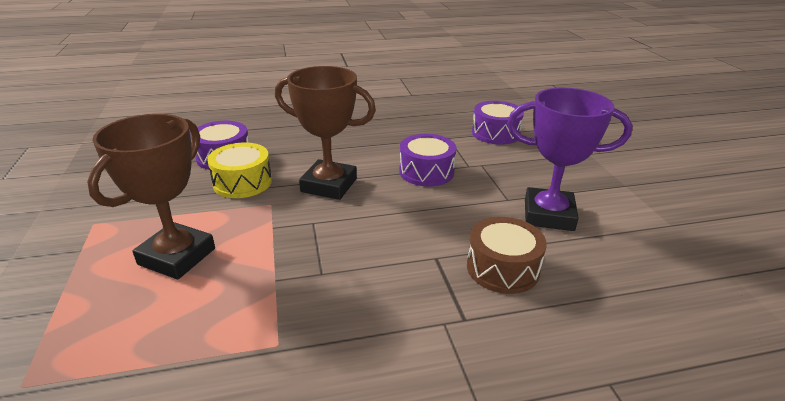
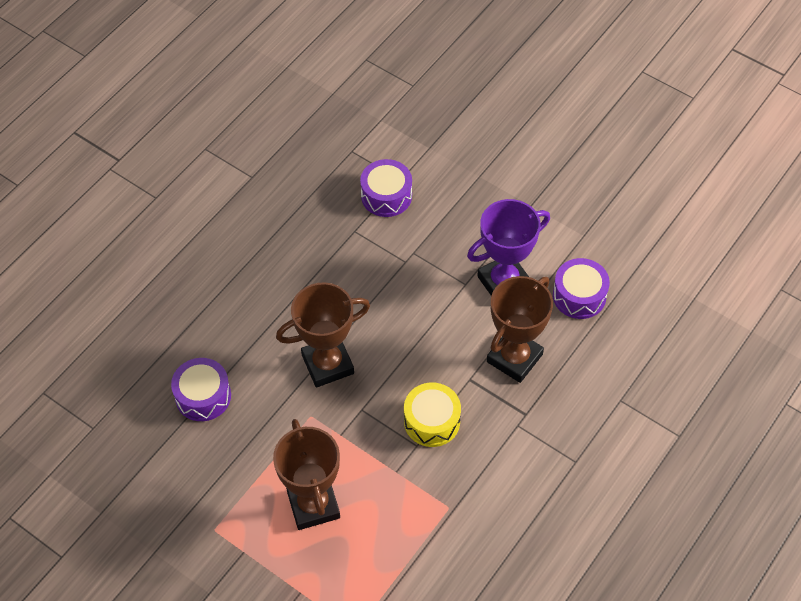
camera: 40 degrees left, 25 degrees up
(242, 182) = (260, 411): yellow drum -> yellow drum (432, 421)
(426, 172) = (381, 293): purple drum -> purple drum (579, 296)
(502, 268) = (514, 358): brown drum -> brown trophy

